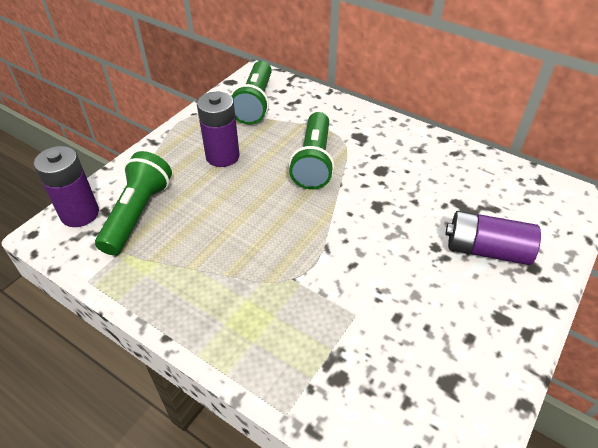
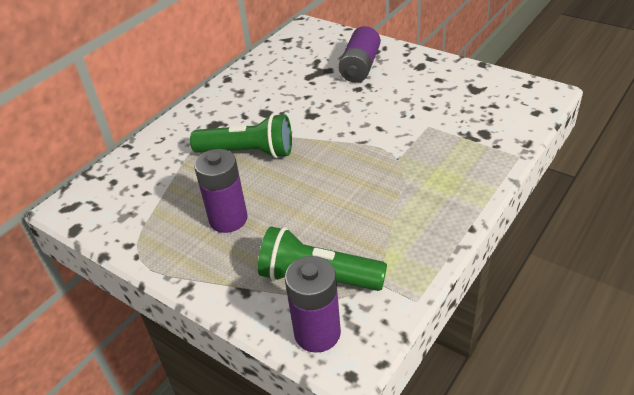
camera: 85 degrees left, 5 degrees down
(255, 103) = (132, 202): green flashlight -> none

